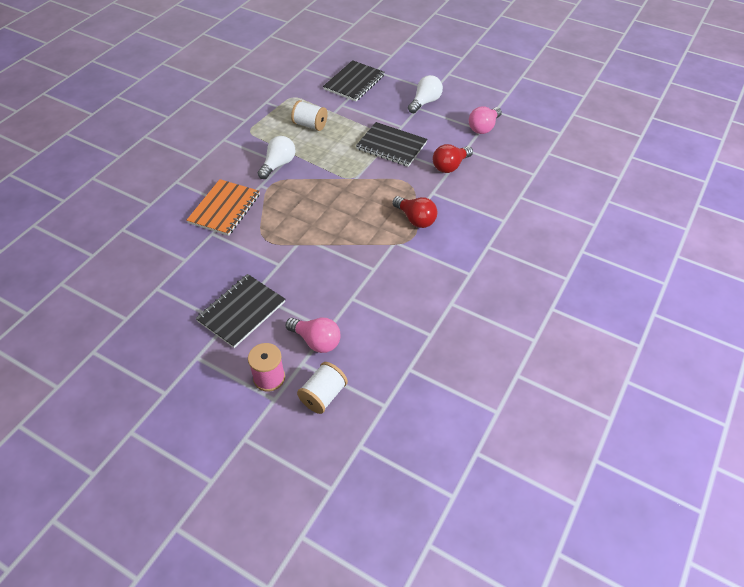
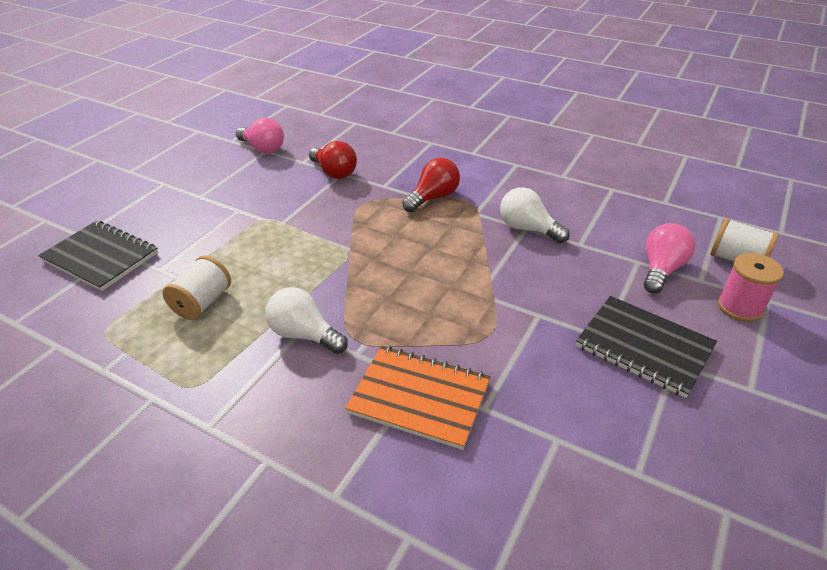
camera: 90 degrees left, 10 degrees down
(391, 146) = (282, 217): black notebook -> none
(425, 102) = (189, 189): white light bulb -> white light bulb (528, 229)

